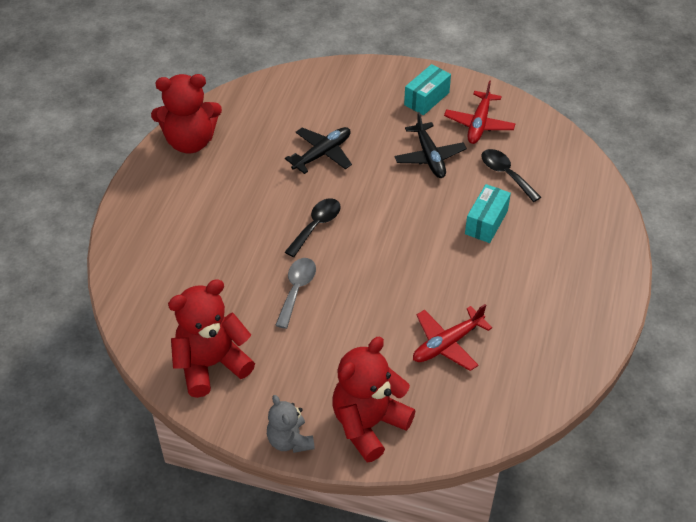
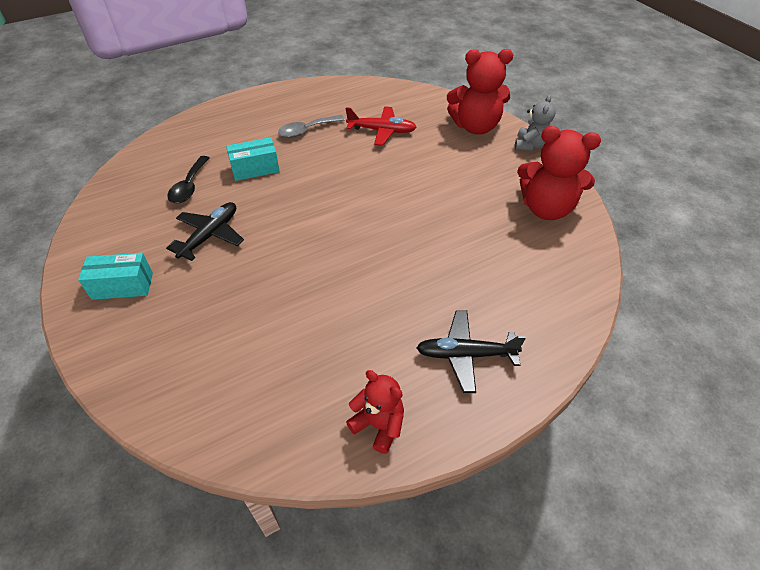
camera: 135 degrees left, 0 degrees up
(190, 142) = (378, 425): red teddy bear -> red teddy bear, size x0.59
(297, 289) = (436, 214): grey spoon -> grey spoon (307, 130)
(316, 226) = (366, 246): black spoon -> none
(322, 154) = (279, 303): black plane -> black plane (465, 354)
(479, 124) = (134, 232): red plane -> none

